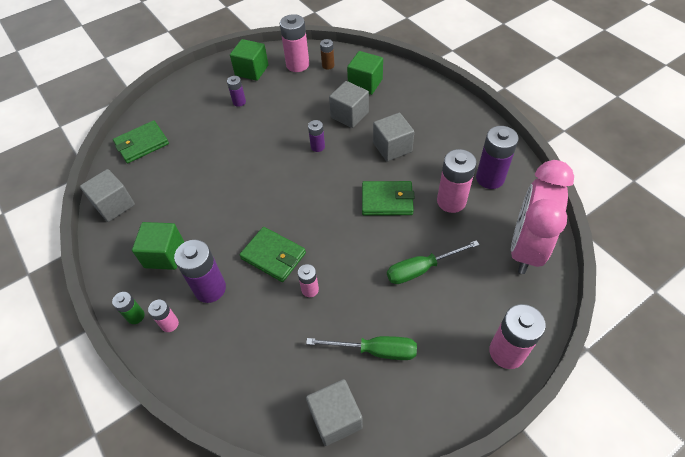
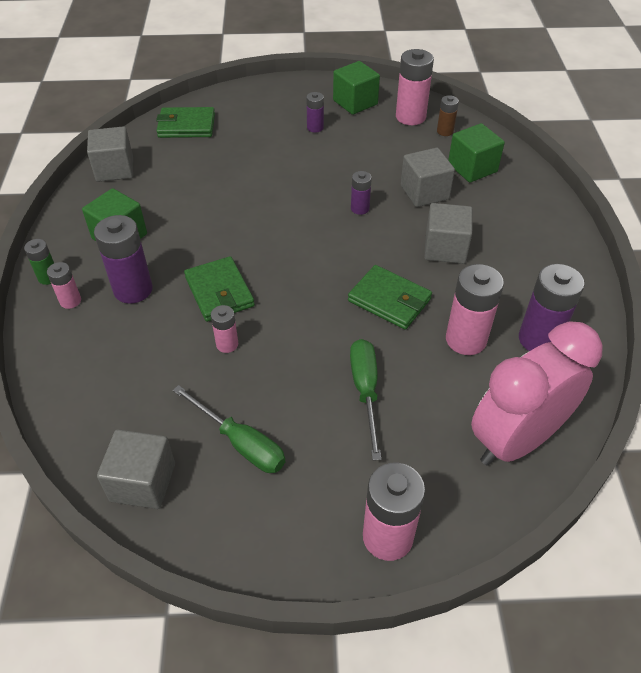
camera: 30 degrees right, 5 degrees down
(421, 269) = (365, 391): green screwdriver -> green screwdriver turned 75 degrees clockwise

